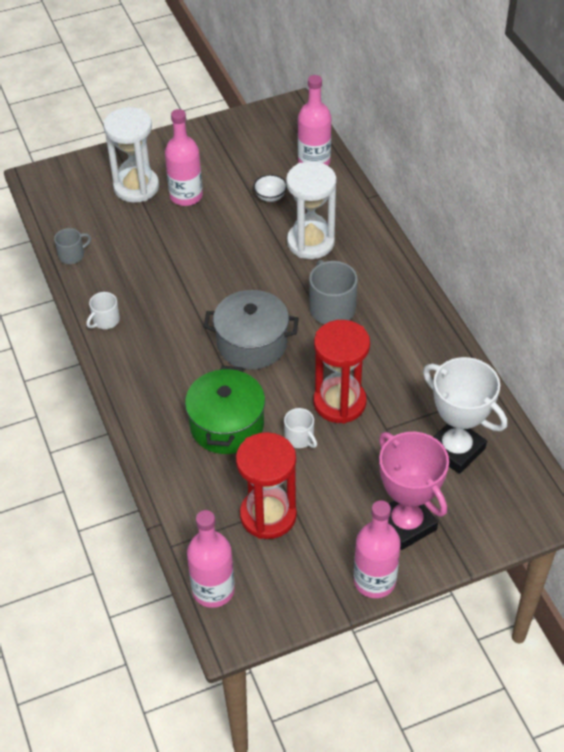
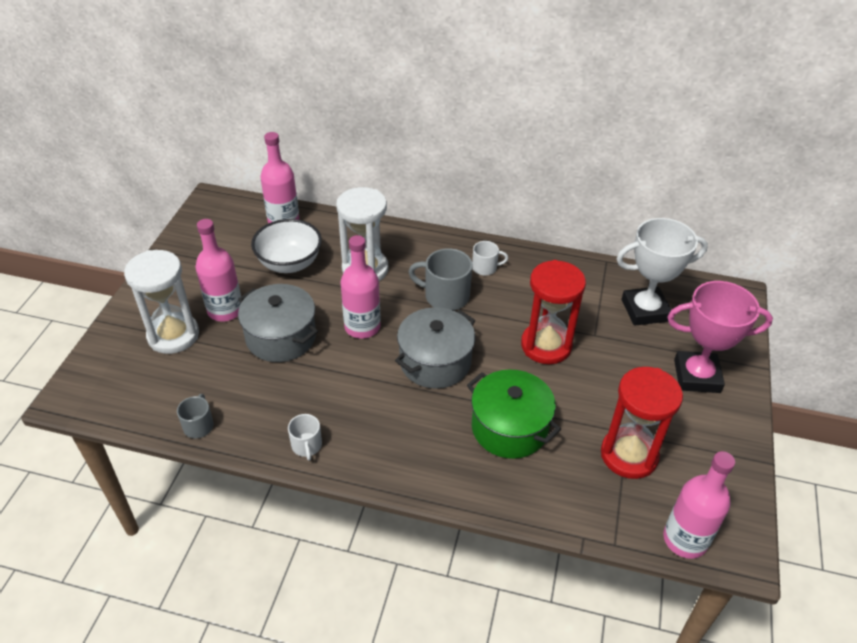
camera: 55 degrees left, 5 degrees down
(190, 242) = (281, 337): none -> grey pot
(270, 196) = (289, 263): white bowl -> white bowl, size x2.01
(299, 438) = (562, 389): white mug -> white mug (485, 268)
(374, 581) = (740, 425): pink bottle -> pink bottle (362, 327)

